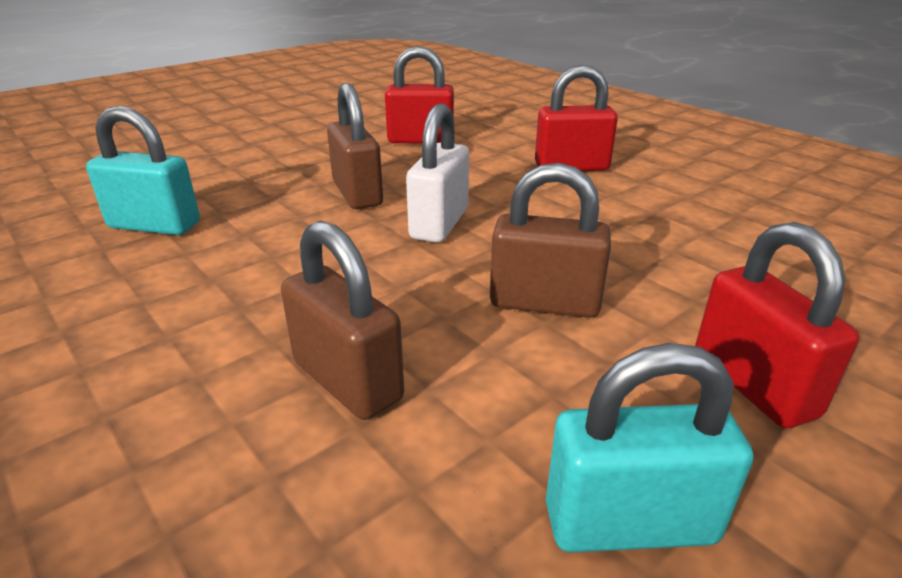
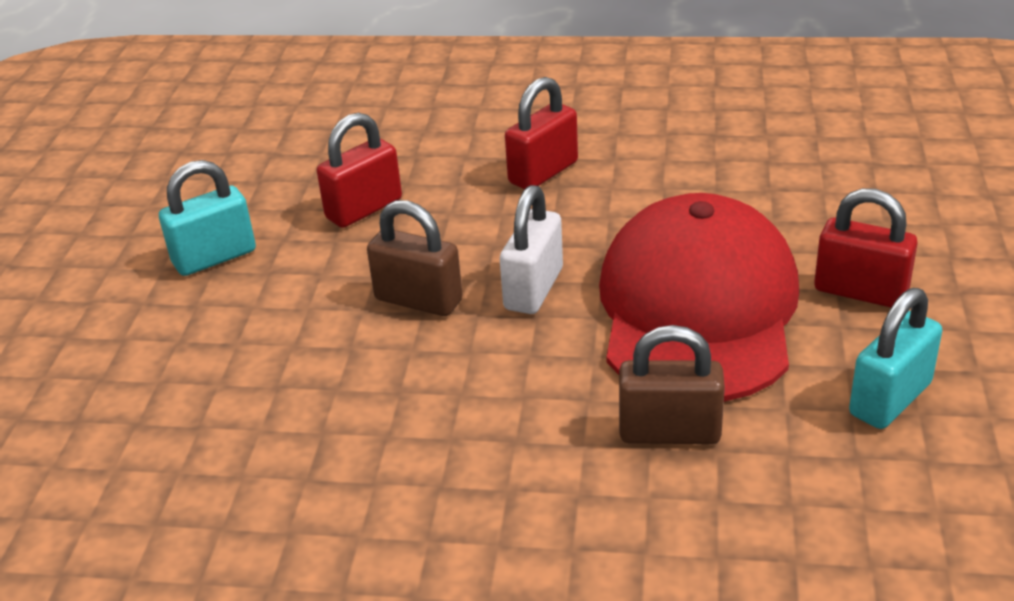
camera: 40 degrees left, 5 degrees up
(154, 225) = (306, 434): turquoise padlock -> turquoise padlock (214, 257)
(439, 223) = (533, 289): white padlock -> white padlock turned 45 degrees clockwise
(544, 303) = (697, 309): brown padlock -> red cap

